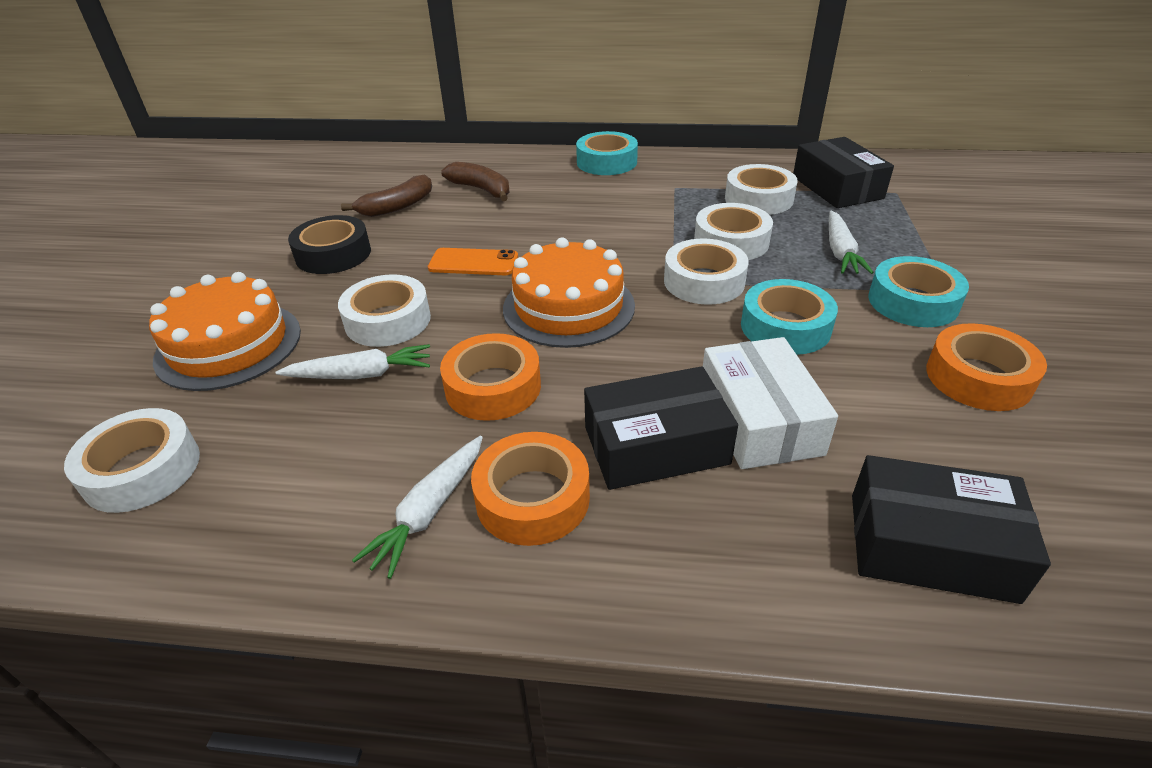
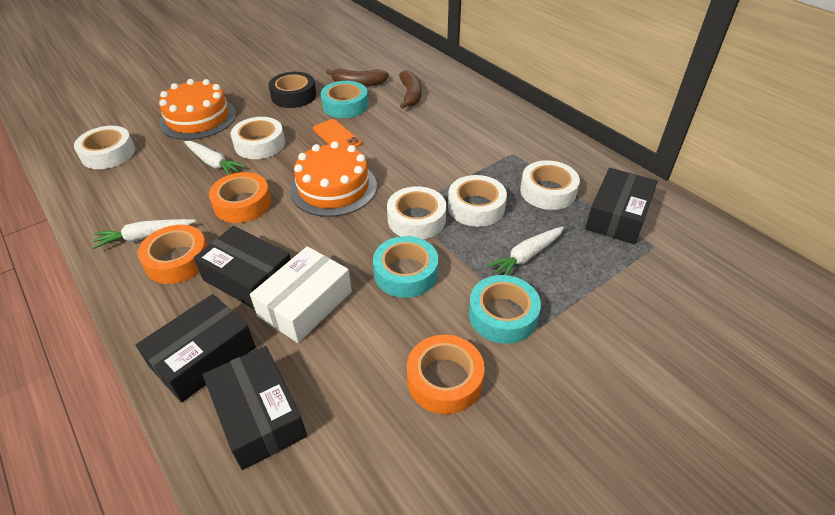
camera: 45 degrees right, 5 degrees up
(606, 162) = (505, 114): turquoise tape -> turquoise tape (345, 105)
(771, 555) = (203, 357): none -> black box

